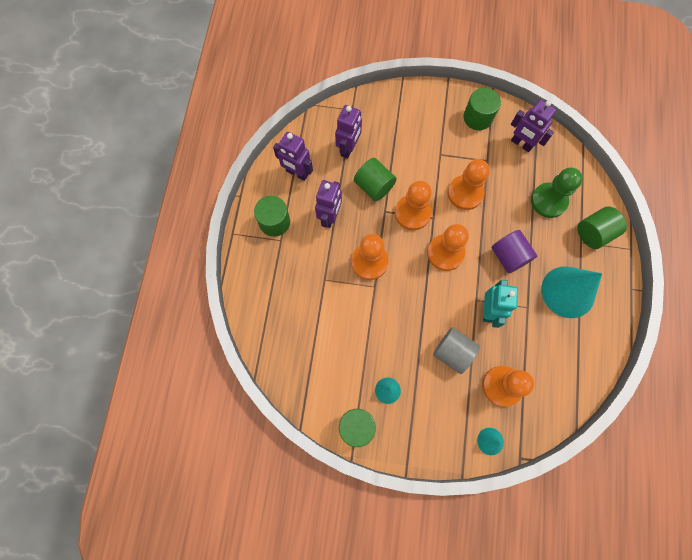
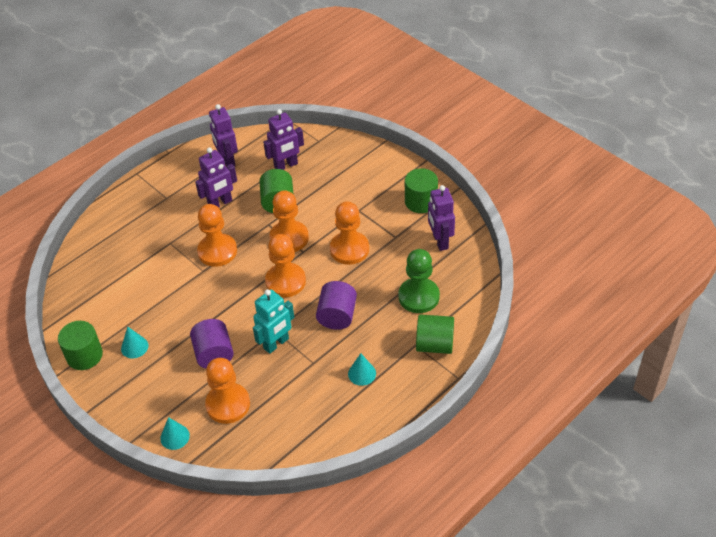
camera: 40 degrees right, 25 degrees down
(274, 222) = (175, 183): green cylinder -> none
(452, 352) = (214, 354): grey cylinder -> purple cylinder
(568, 292) = (362, 373): turquoise cone -> turquoise cone, size x0.46

